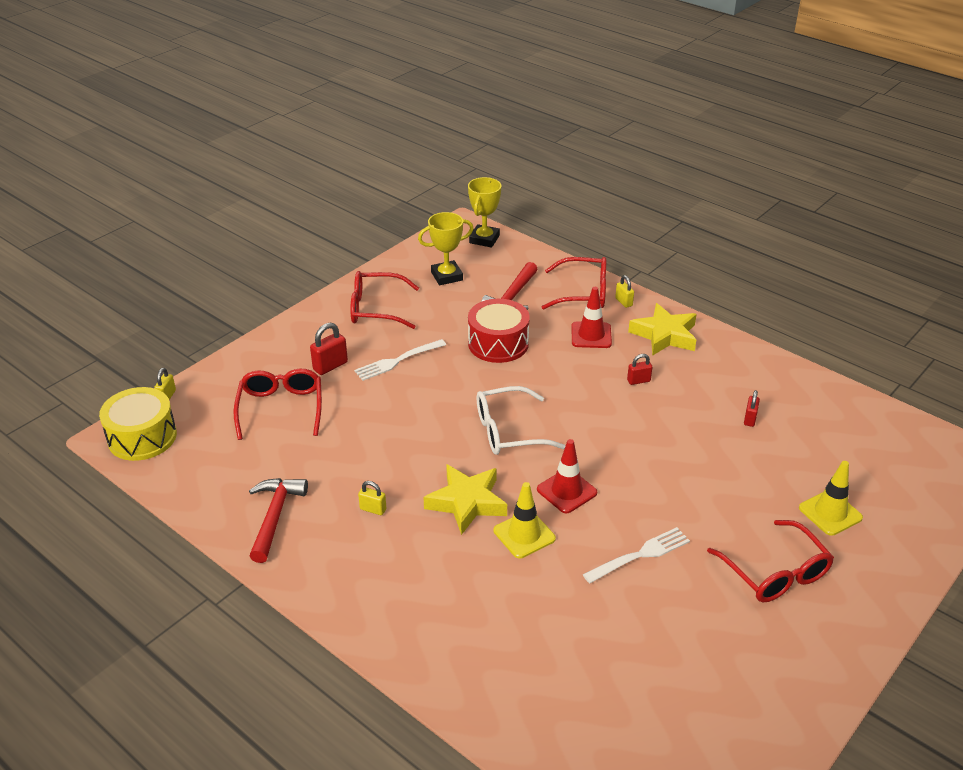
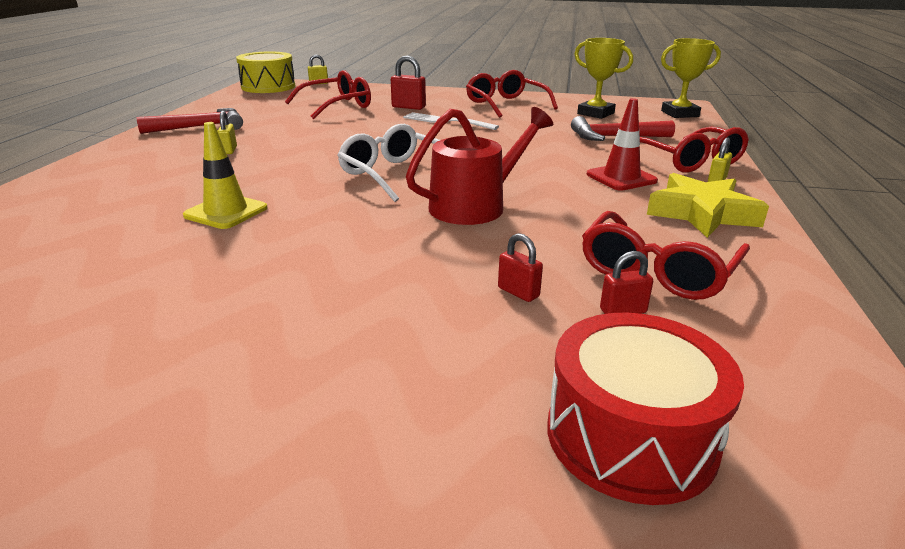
camera: 60 degrees right, 10 degrees down
(467, 502) = (263, 179): yellow star -> none
(498, 343) = (531, 146): red drum -> red drum (631, 436)
(566, 491) = (319, 218): red traffic cone -> none
(593, 416) = (474, 206): none -> red watering can
(638, 381) = (581, 216): red padlock -> red padlock (518, 292)
(640, 555) = (220, 284): white fork -> none
(775, 573) = (227, 423): red glasses -> red glasses (657, 271)
(830, 513) = (459, 465): yellow traffic cone -> none

